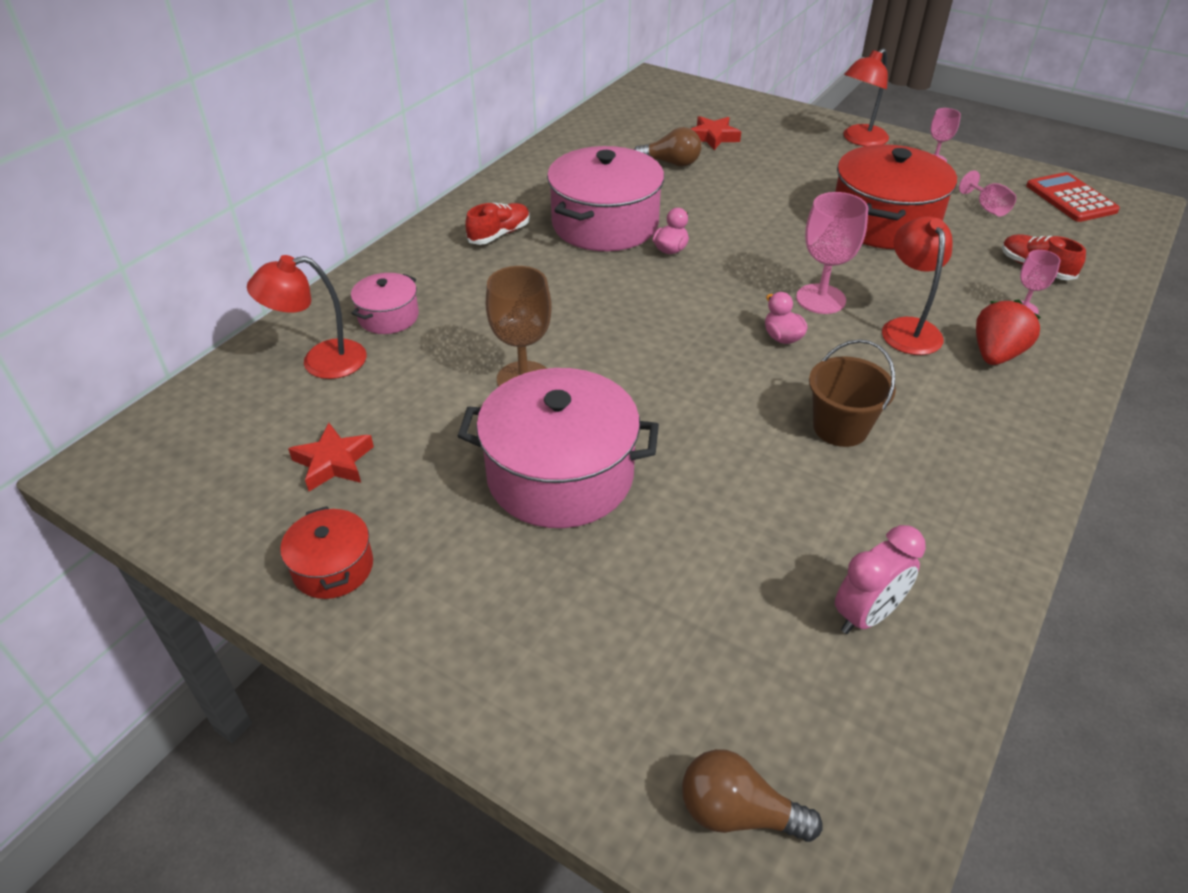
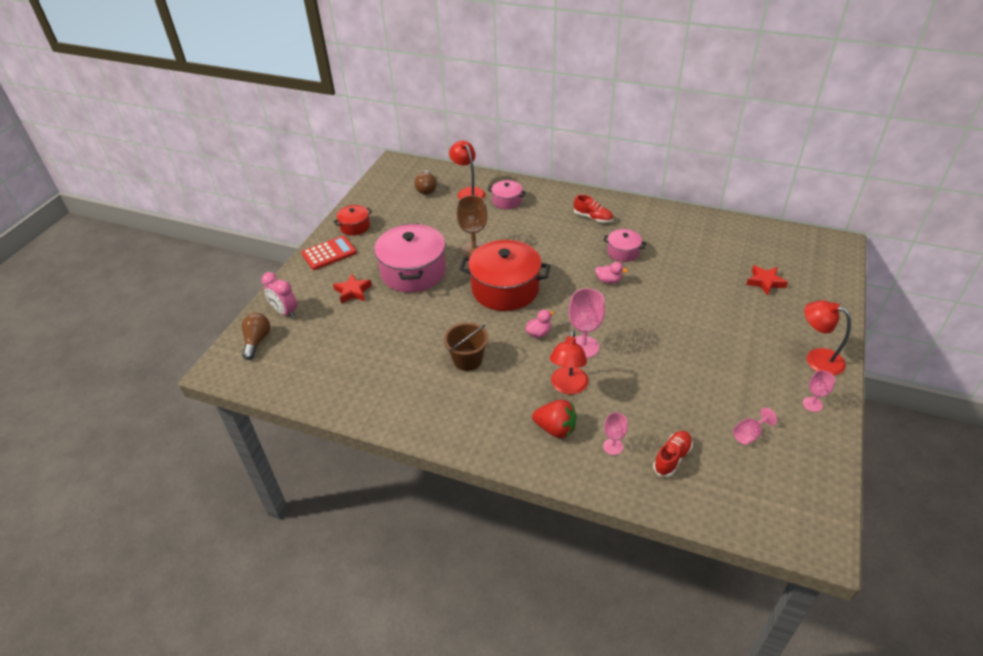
camera: 80 degrees right, 0 degrees up
(333, 462) = (408, 212): red star -> red star (353, 292)
(605, 224) = (623, 252): pink pot -> pink pot, size x0.50
(671, 163) = (713, 268): brown light bulb -> brown light bulb (426, 189)
(866, 615) = (346, 372): pink clock -> pink clock (285, 312)
(884, 222) = (693, 374): red pot -> red pot (505, 289)
(907, 328) = (568, 387): red lamp -> red lamp turned 120 degrees clockwise
(1070, 198) = (799, 492): red calculator -> red calculator (329, 253)

